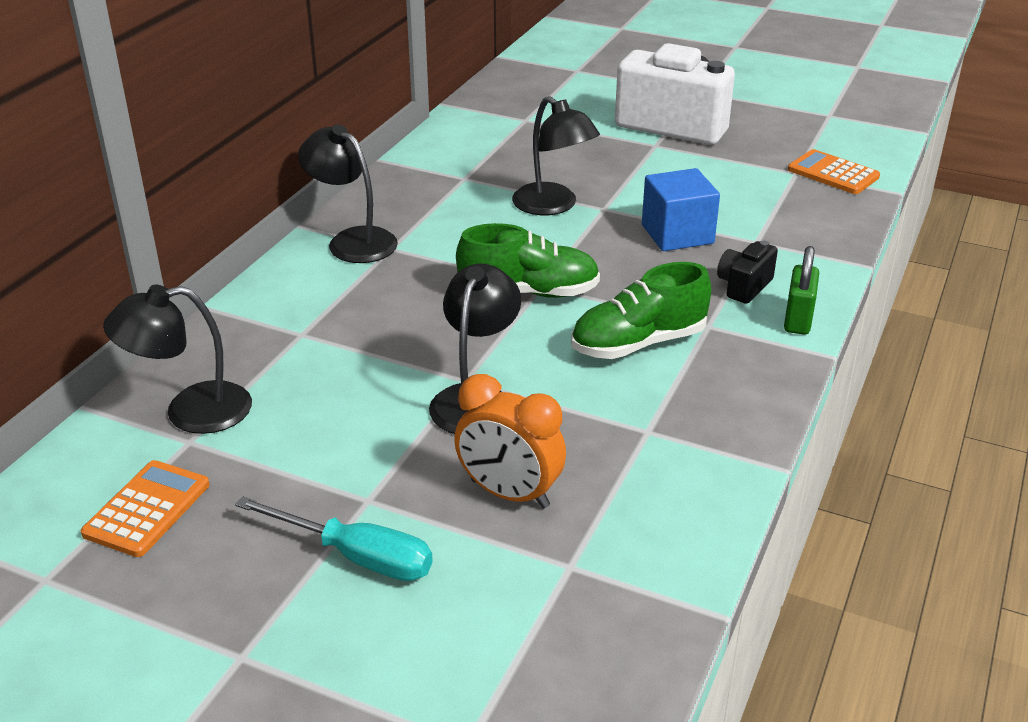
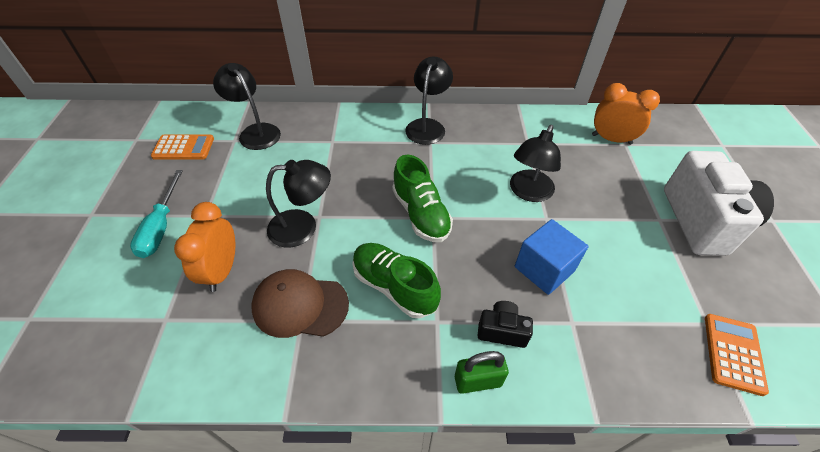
camera: 65 degrees right, 15 degrees up
(509, 124) = (611, 139): none -> orange clock
(622, 427) = (300, 305): none -> brown cap

